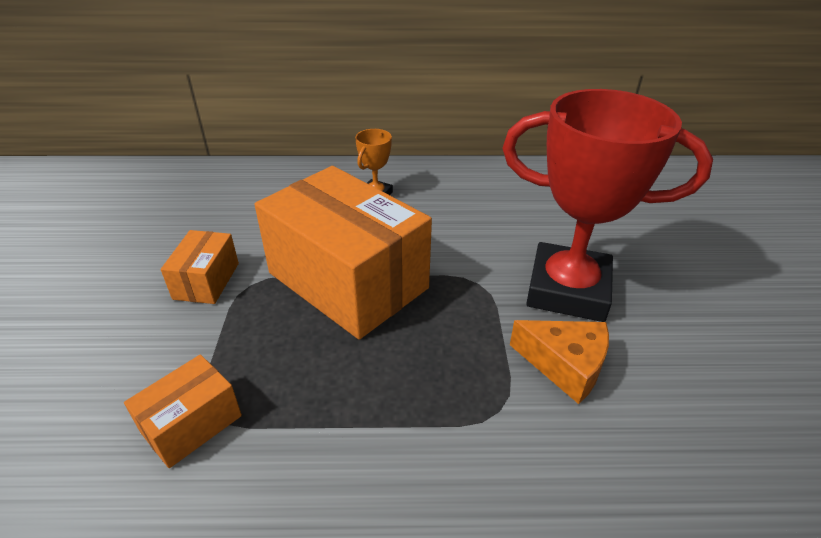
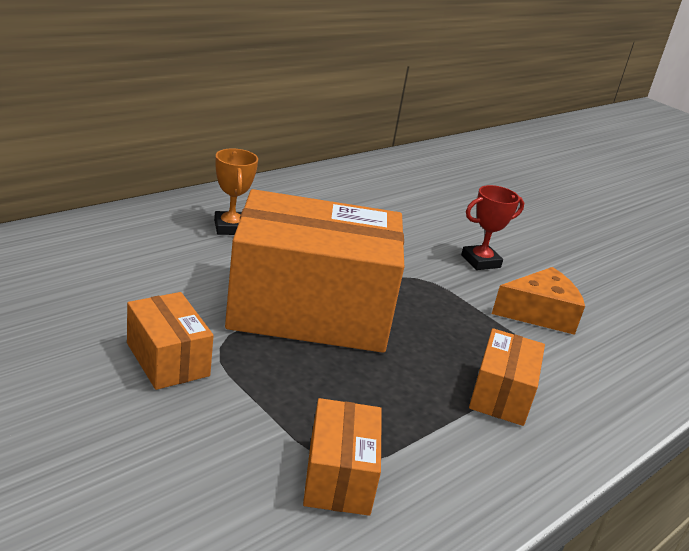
camera: 45 degrees left, 10 degrees down
(413, 426) = (501, 394): none -> orange box
(567, 290) = (480, 261): red trophy -> red trophy, size x0.42

